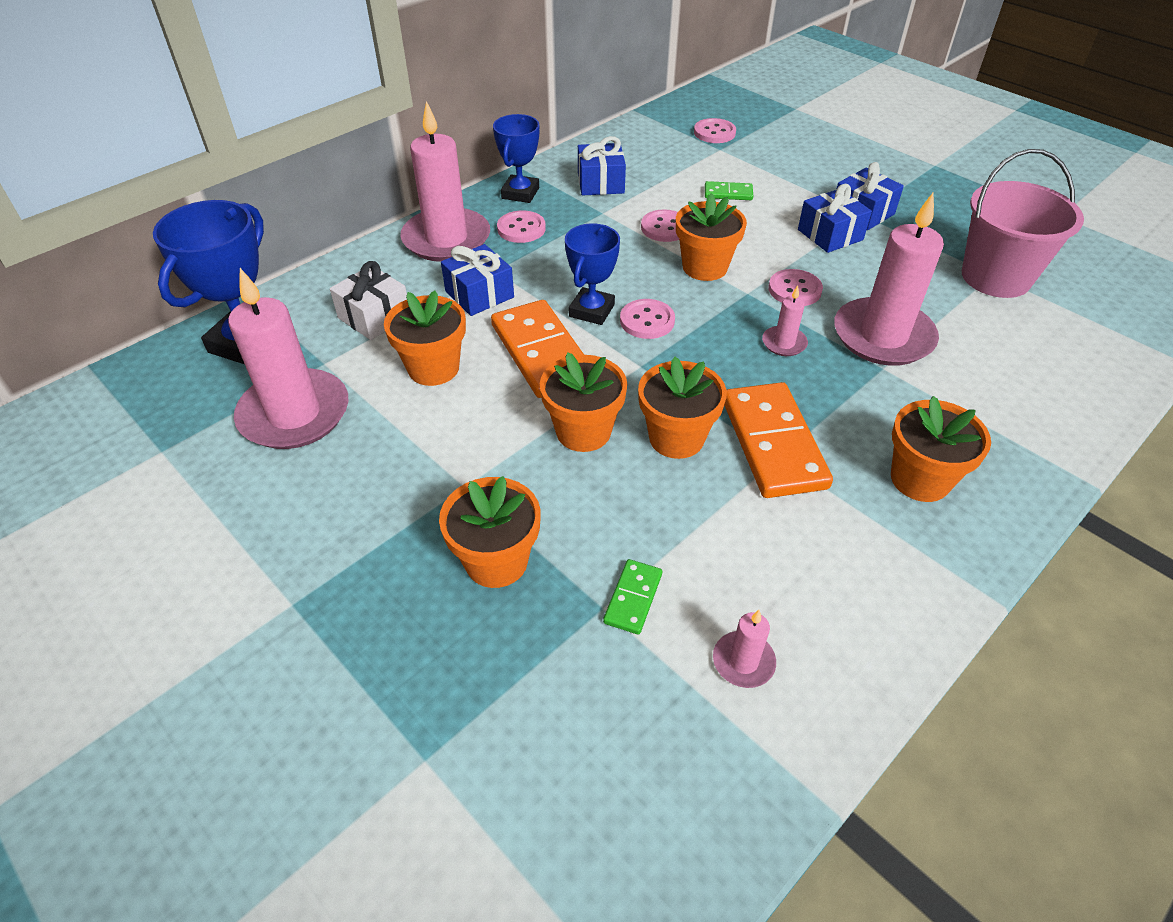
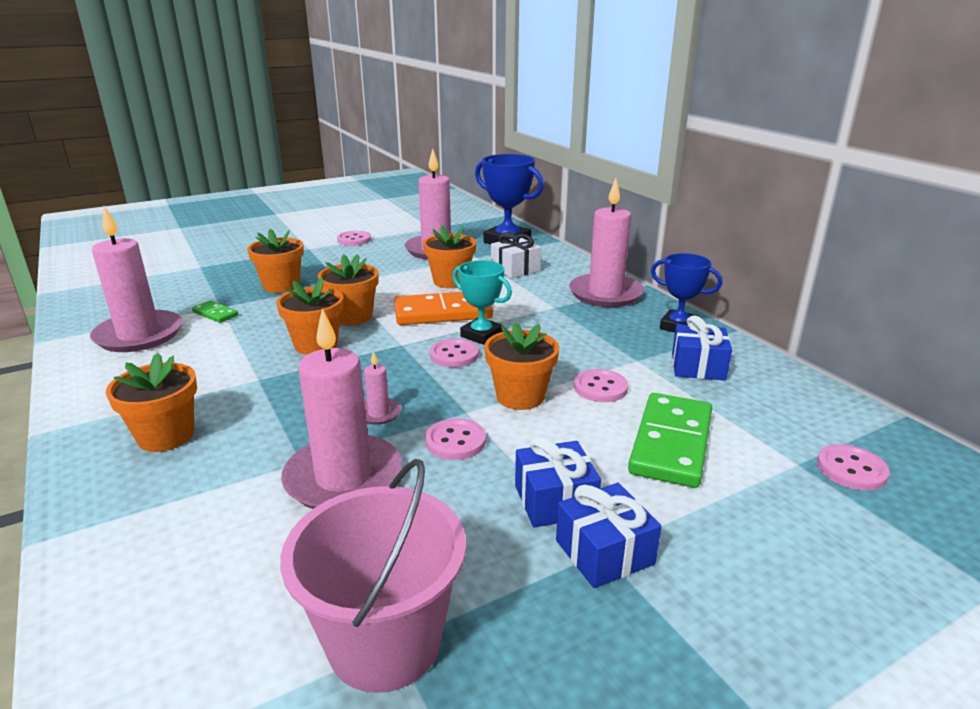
camera: 105 degrees right, 20 degrees down
(479, 294) = (525, 299): blue gift -> none
(521, 229) = (615, 321): pink button -> pink button (354, 240)
(592, 311) = (481, 335): blue trophy -> turquoise trophy
(728, 193) = (671, 443): green domino -> green domino, size x2.10
(743, 661) = (139, 335): pink candle -> pink candle, size x2.26
(773, 443) = (273, 379): orange domino -> none

